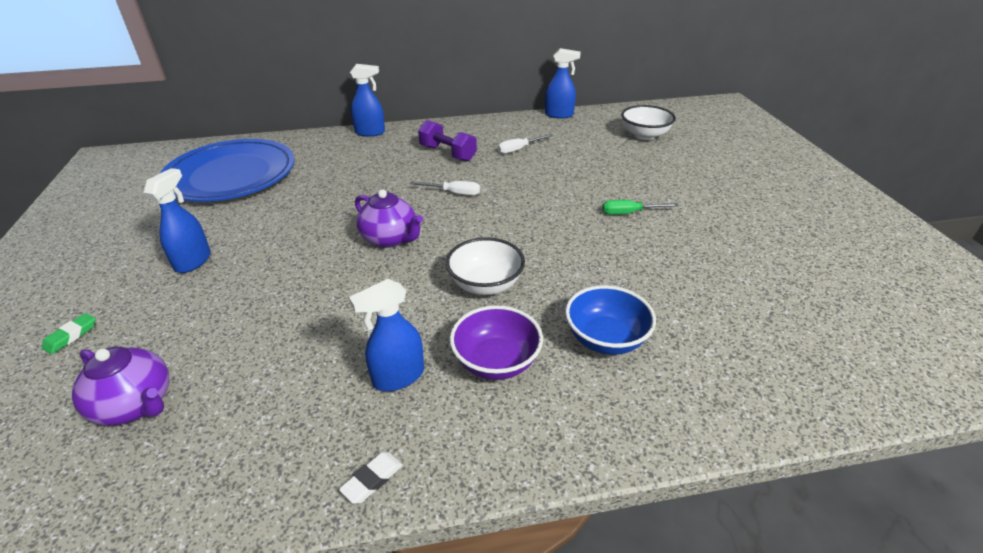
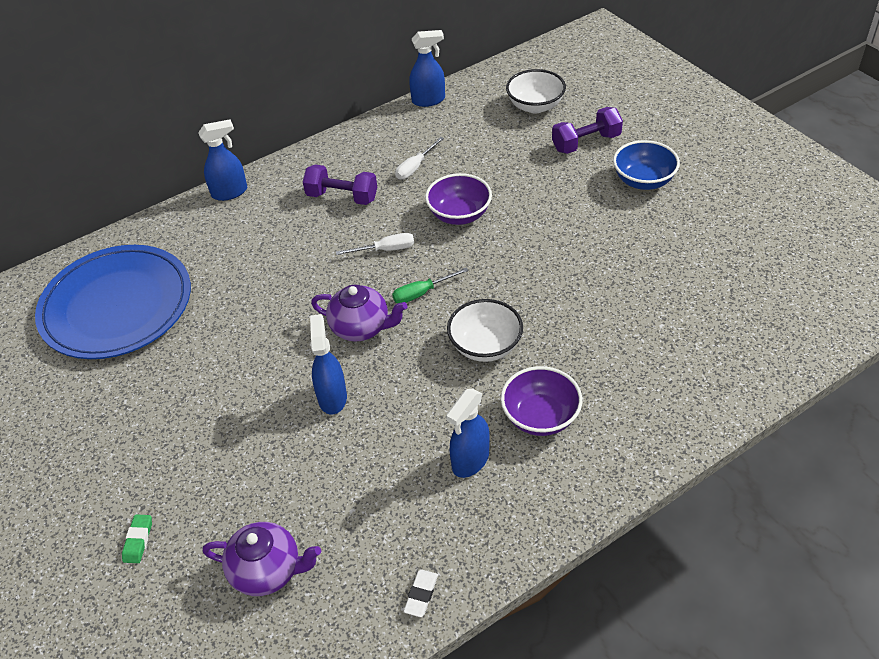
camera: 20 degrees left, 10 degrees up
(193, 261) = (181, 423): blue spray bottle -> blue spray bottle (332, 397)
(372, 480) = (509, 545): white eraser -> white eraser (421, 595)
(532, 186) = (459, 214): none -> purple bowl
(606, 339) = (615, 363): blue bowl -> blue bowl (643, 181)
(629, 213) = (570, 219): green screwdriver -> green screwdriver (422, 293)
(676, 166) = (586, 143): none -> purple dumbbell

